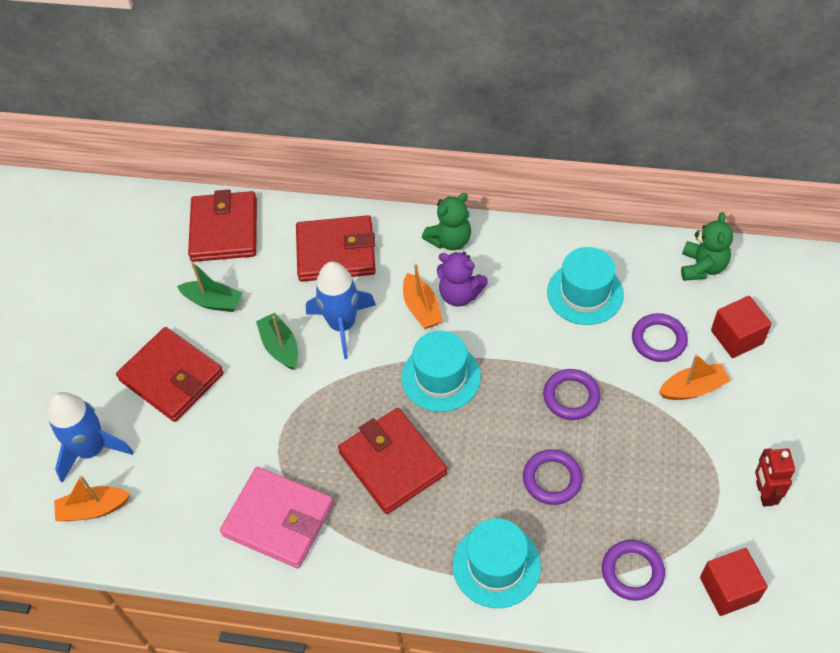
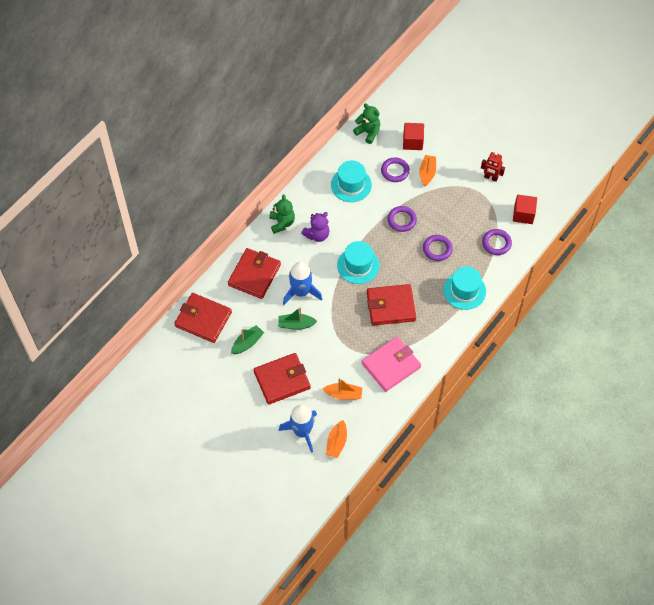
camera: 65 degrees left, 5 degrees up
(421, 308) = (314, 254): orange boat -> orange boat (343, 394)

